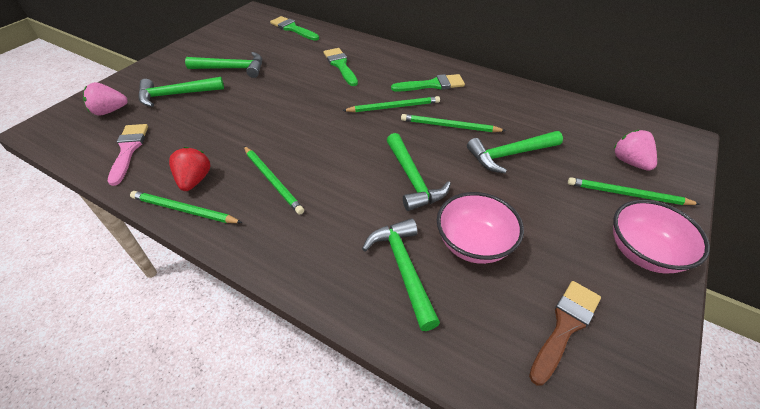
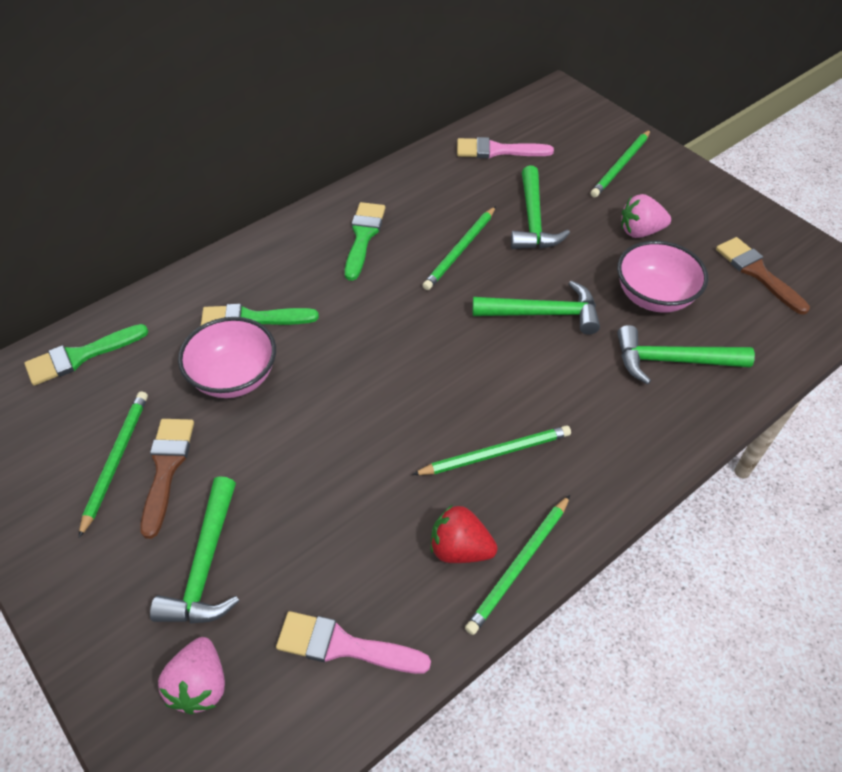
camera: 70 degrees left, 5 degrees up
(232, 68) = (166, 468): green hammer -> brown brush
(393, 107) = (393, 290): green pencil -> green pencil (115, 461)
(572, 121) = (497, 150): none -> pink brush
(629, 162) = (578, 143): pink strawberry -> pink strawberry (640, 231)
(643, 252) = (692, 191): pink bowl -> pink bowl (234, 377)

